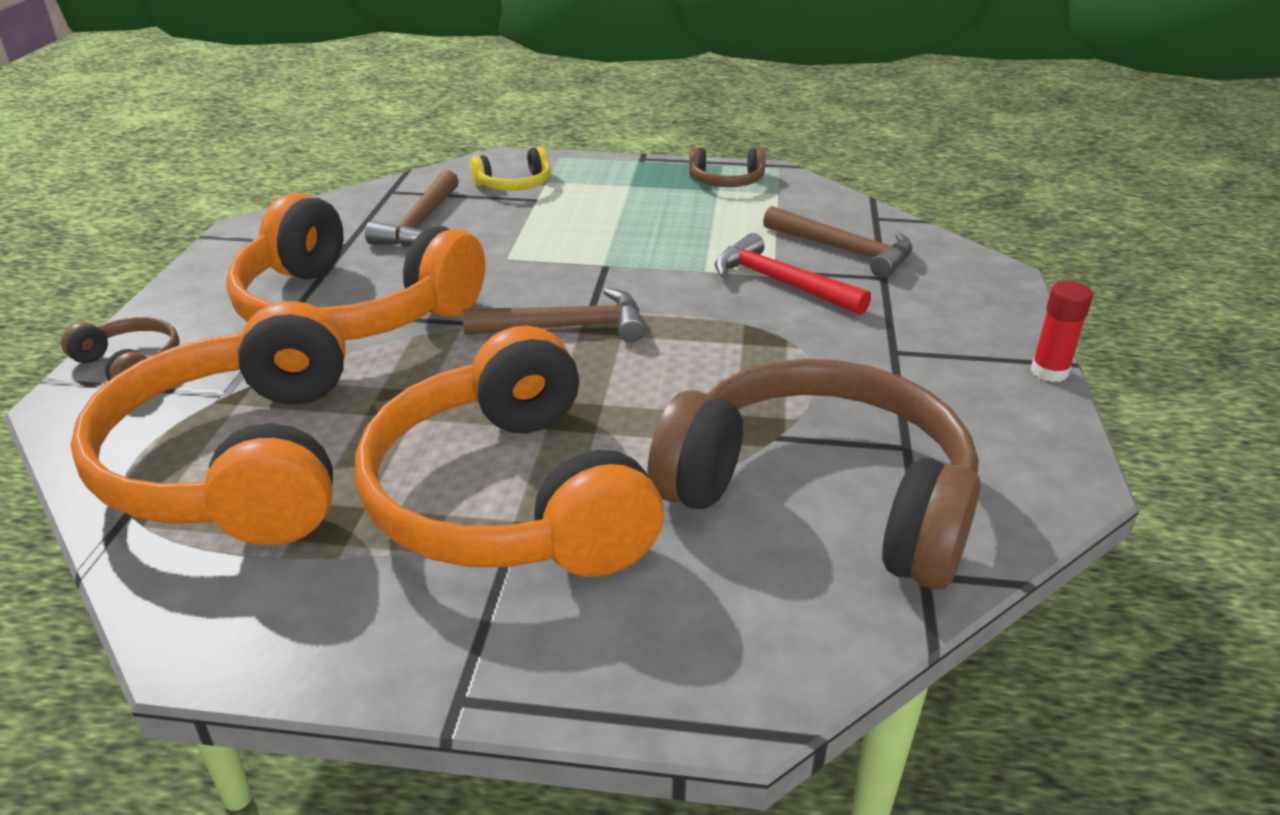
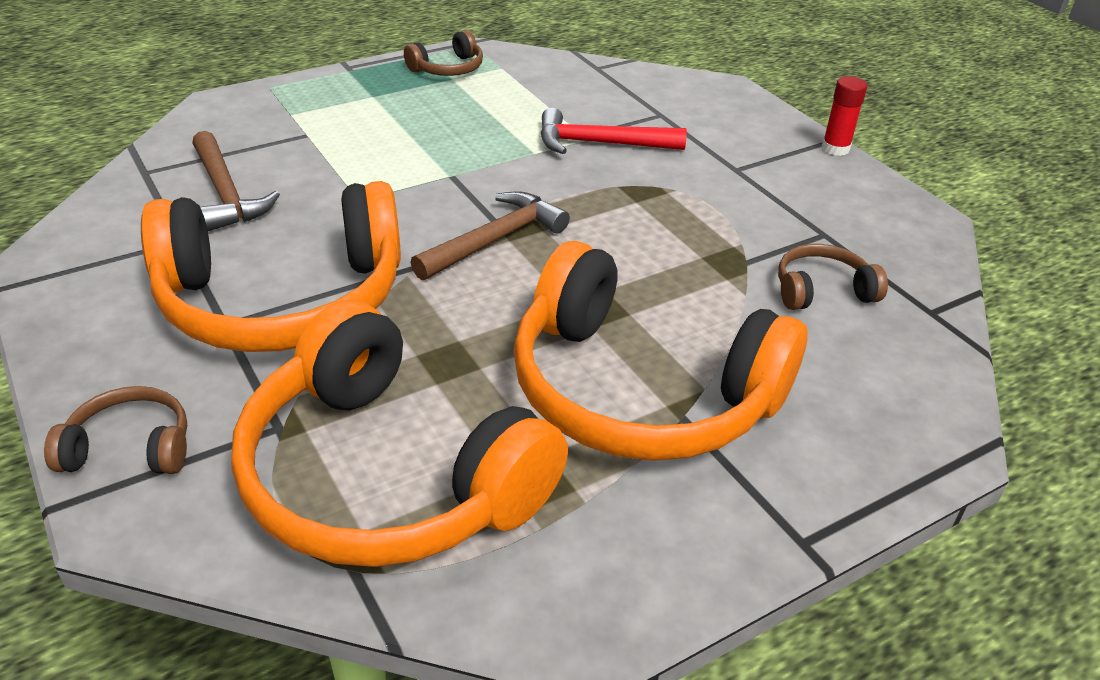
camera: 40 degrees left, 5 degrees up
(514, 184) = (264, 126): yellow headphones -> none
(821, 496) = (822, 290): brown headphones -> brown headphones, size x0.42
(843, 250) = (609, 101): brown hammer -> none

